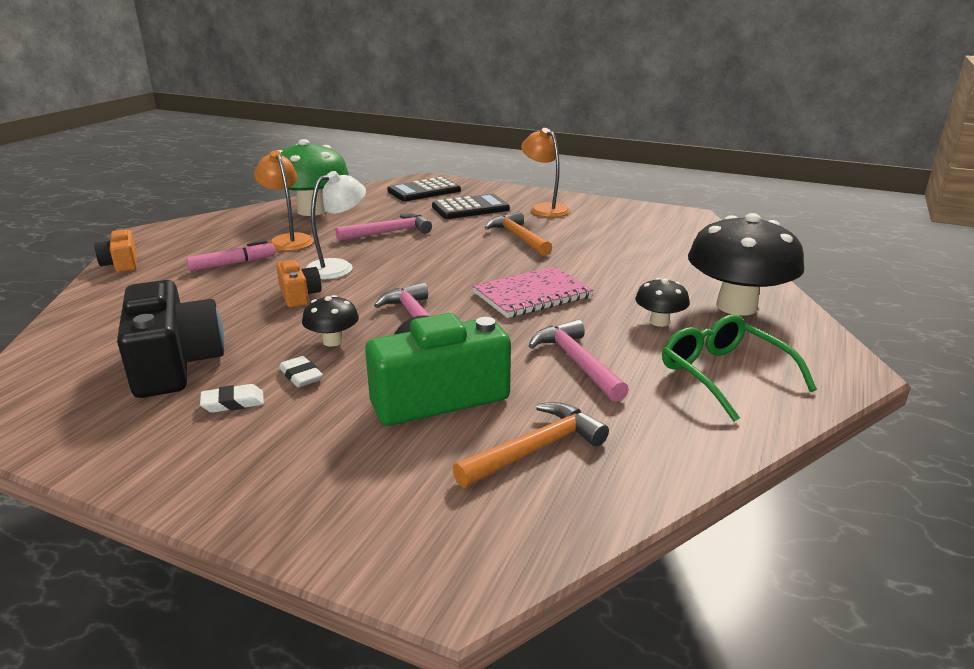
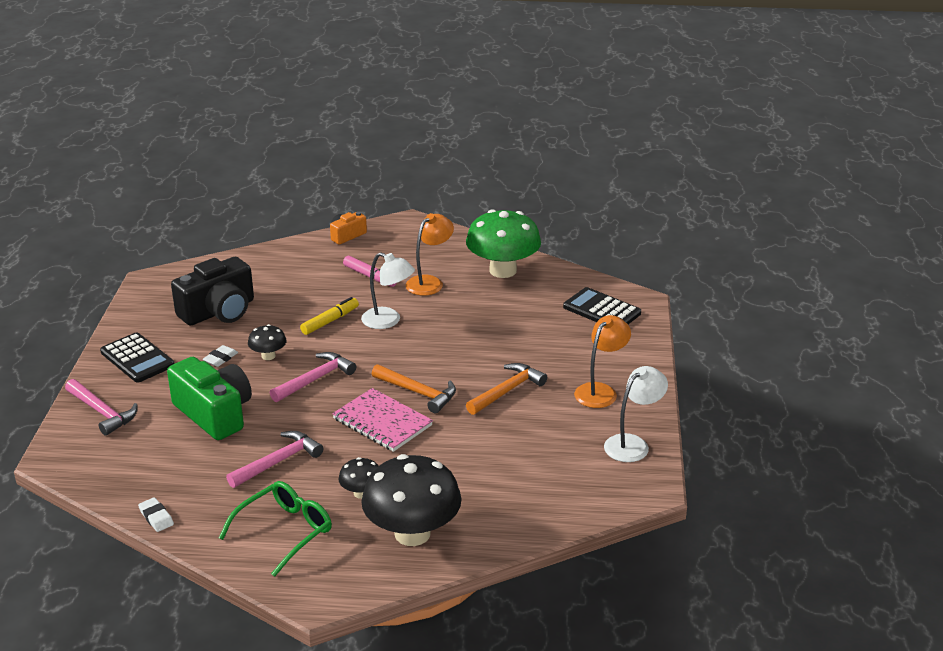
camera: 70 degrees right, 5 degrees up
(233, 403) = (183, 346): white eraser -> white eraser (156, 517)
(299, 295) = (330, 321): orange camera -> yellow marker
(389, 232) = (476, 322): pink hammer -> pink hammer (102, 412)
(470, 208) = (569, 348): black calculator -> black calculator (137, 359)
(536, 449) = (167, 462): orange hammer -> orange hammer (418, 393)
(626, 210) = (633, 444): none -> white lamp

